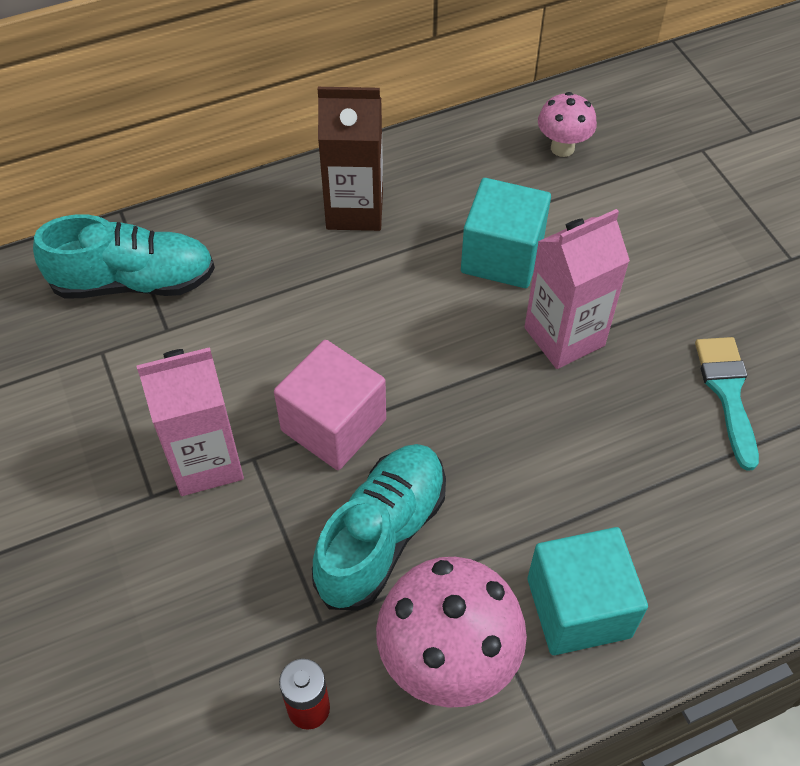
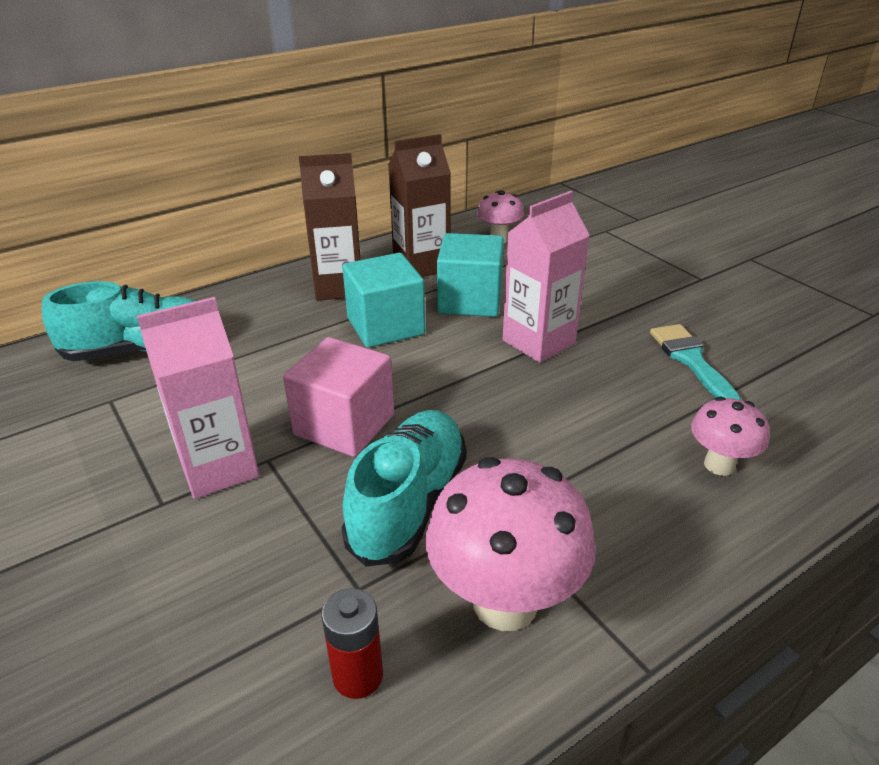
camera: 10 degrees left, 20 degrees down
(457, 185) = (421, 266): none -> brown carton
(578, 607) = (624, 533): turquoise cube -> turquoise cube (385, 326)
(702, 542) = (719, 465): none -> pink mushroom

